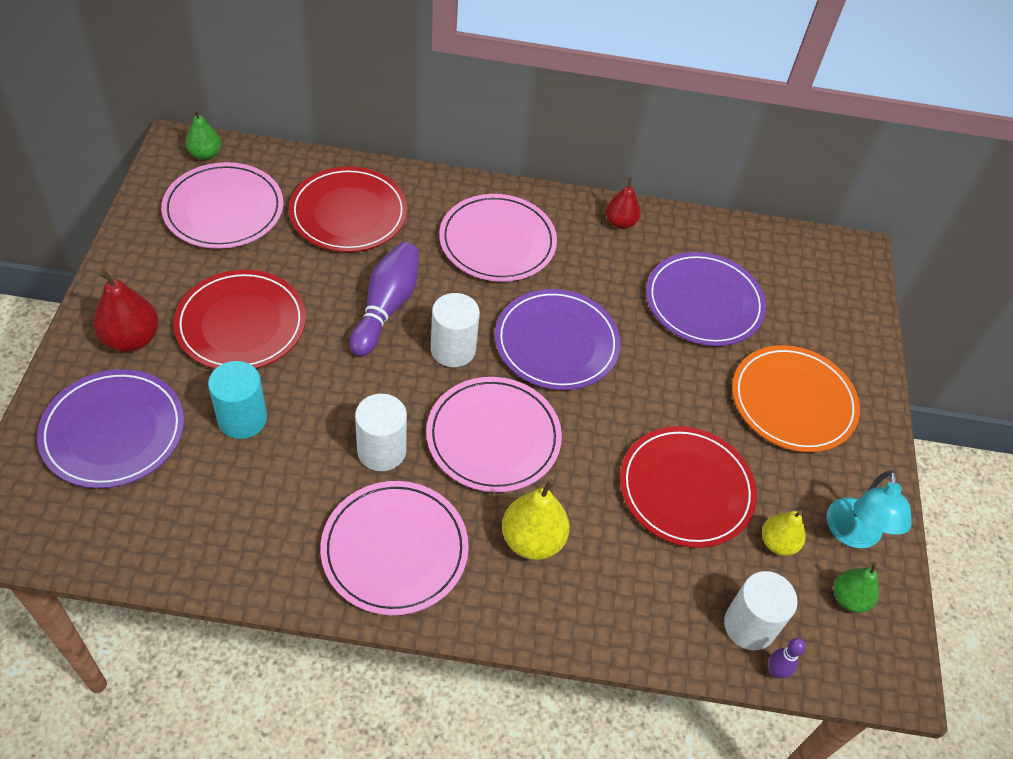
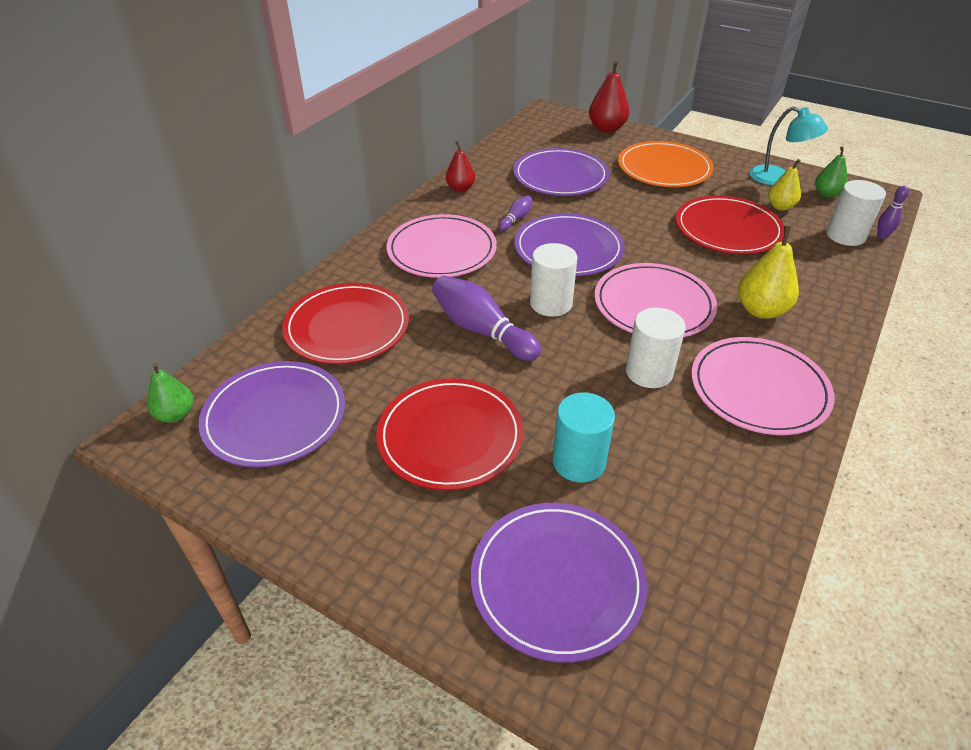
camera: 60 degrees left, 10 degrees down
(131, 339) = (424, 538): red pear -> red pear (606, 129)
(224, 209) = (275, 416): pink plate -> purple plate
(588, 284) = (516, 219): none -> purple bowling pin

